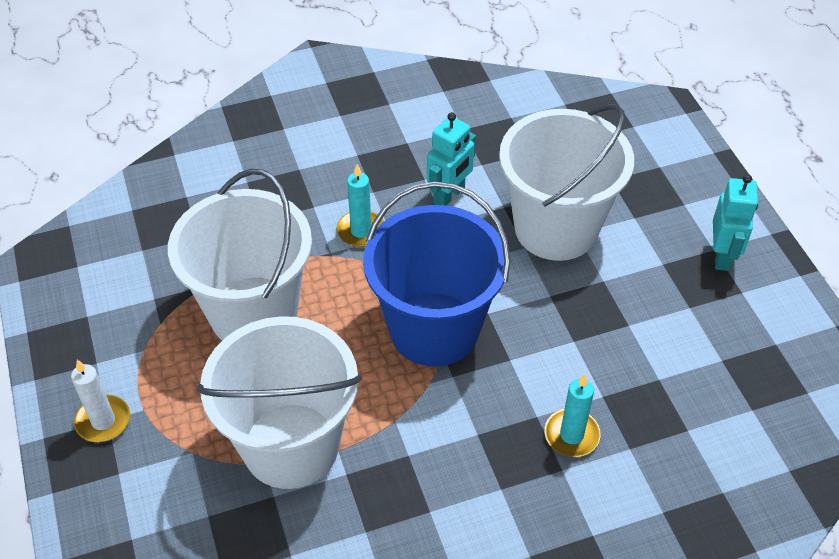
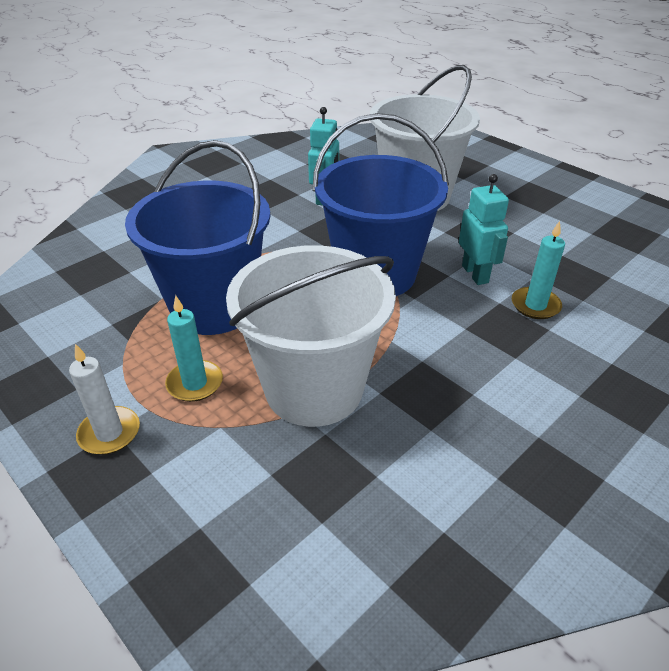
camera: 25 degrees left, 10 degrees down
(253, 312) = (214, 307): white bucket -> blue bucket
(361, 231) = (271, 233): turquoise candle -> turquoise candle (195, 383)
(722, 256) = (537, 183): turquoise robot -> turquoise robot (475, 274)

